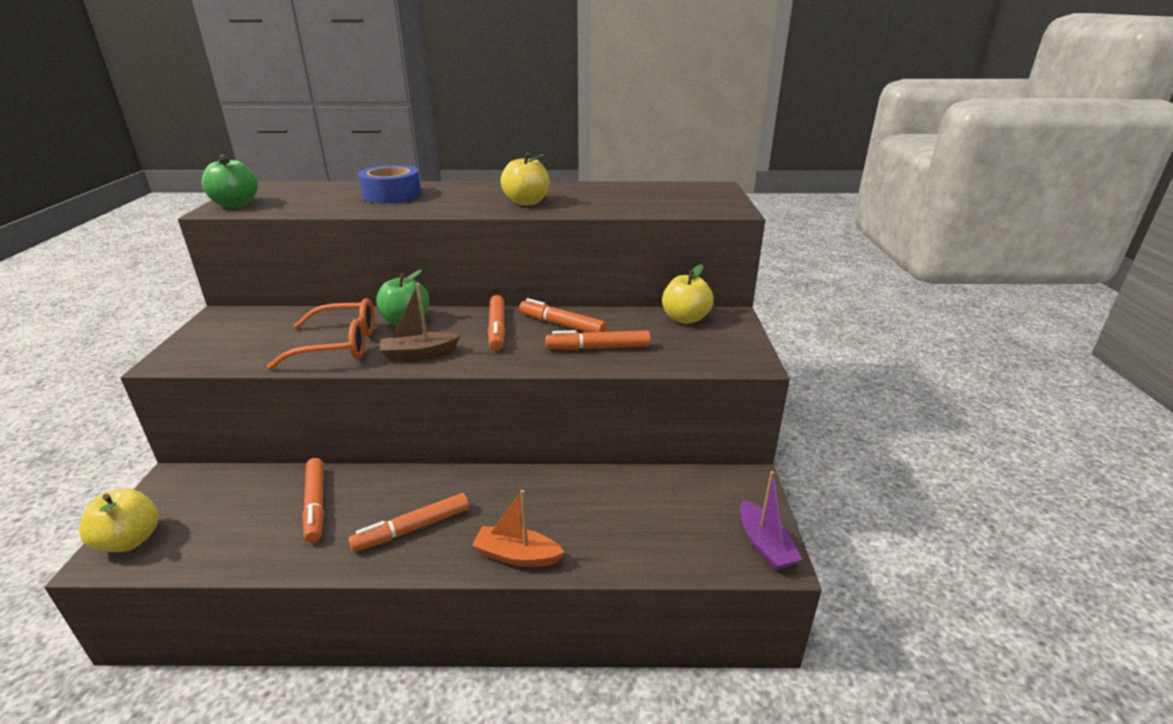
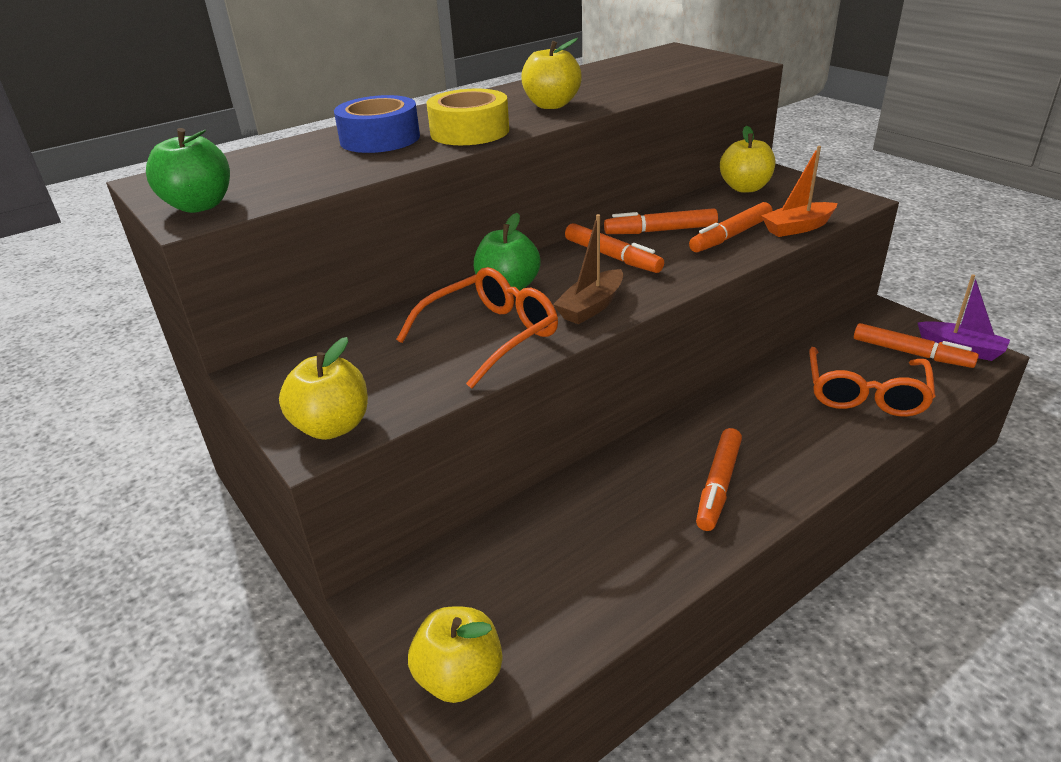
camera: 35 degrees left, 5 degrees up
(188, 356) = (332, 426): none -> yellow apple
(316, 505) = (595, 522): orange marker -> orange marker (911, 353)
(440, 205) = (469, 132): none -> yellow tape
(517, 556) = (831, 452): orange boat -> orange boat (798, 228)
(618, 531) = (865, 393): none -> orange glasses

